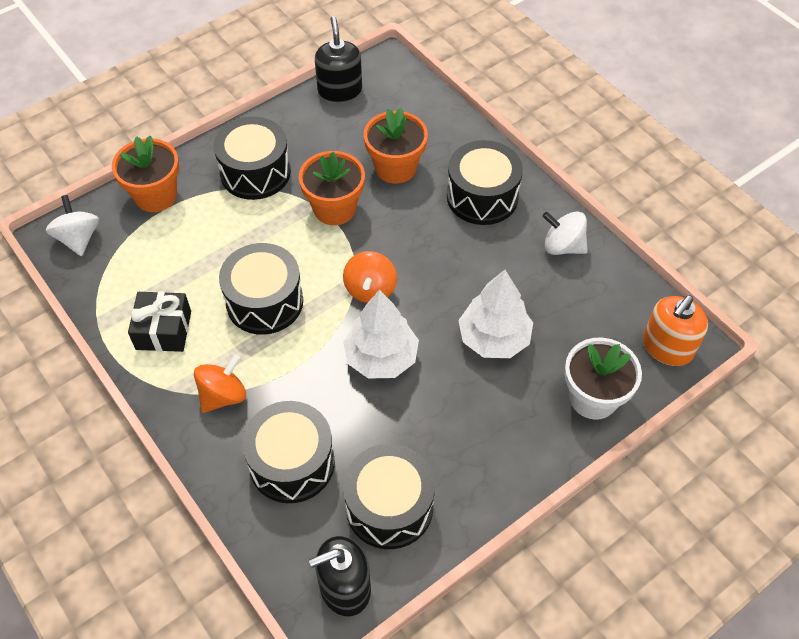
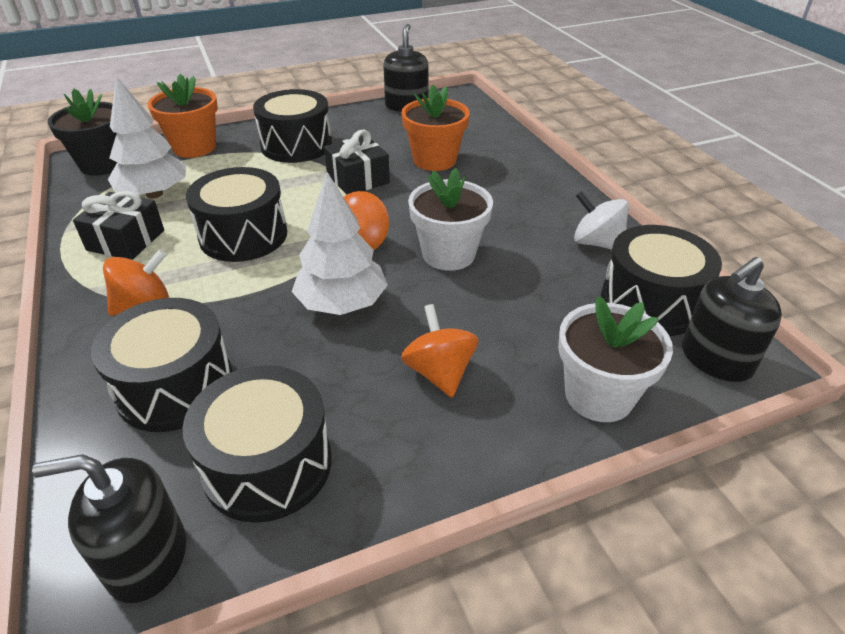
camera: 15 degrees right, 15 degrees down
(78, 239) = (103, 164): white spinning top -> black flower pot
(334, 208) = (358, 179): orange flower pot -> black gift
(447, 285) = (448, 254): none -> white flower pot
(478, 405) = (439, 372): none -> orange spinning top
(482, 197) = (517, 192): black drum -> black drum (651, 302)
(494, 338) = (485, 310): white tree -> white tree (154, 194)
(667, 347) = (715, 359): orange soap dispenser -> black soap dispenser

